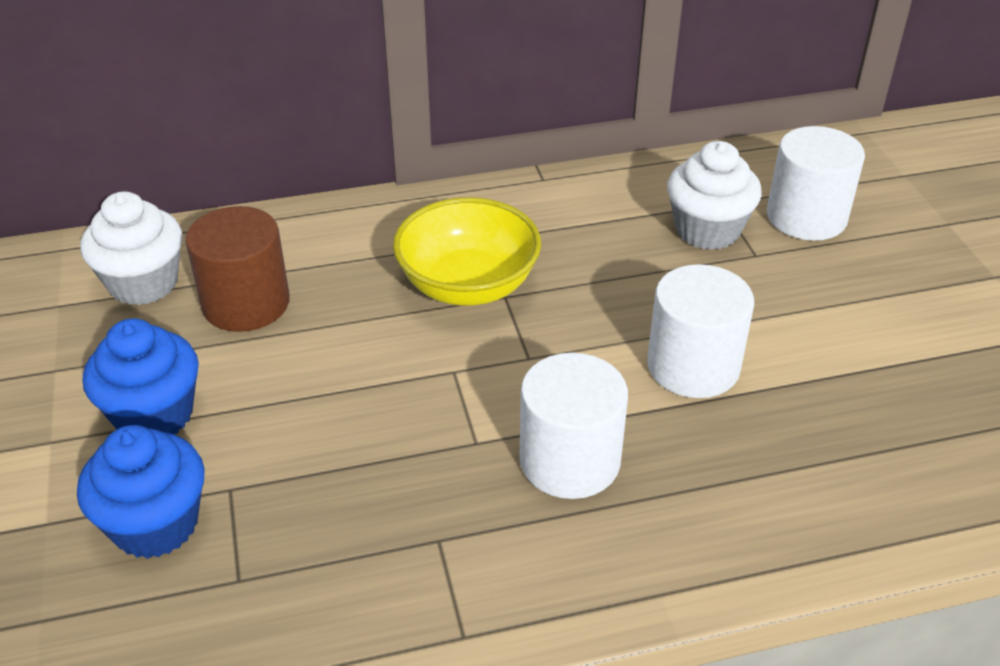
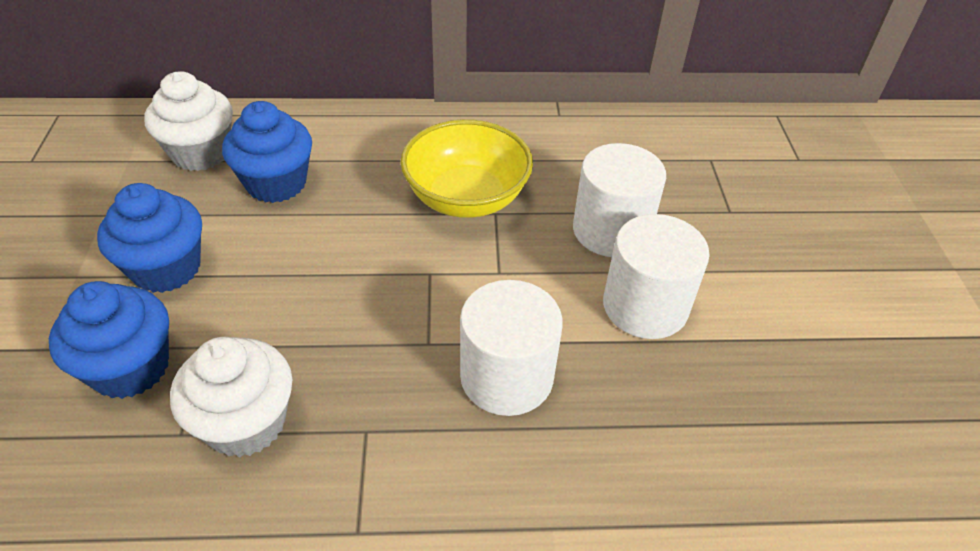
camera: 10 degrees right, 5 degrees up
(246, 303) = (276, 183): brown cylinder -> blue cupcake
(707, 230) = (691, 182): white cupcake -> white cupcake (246, 423)
(806, 217) = (786, 184): white cylinder -> white cylinder (611, 230)

